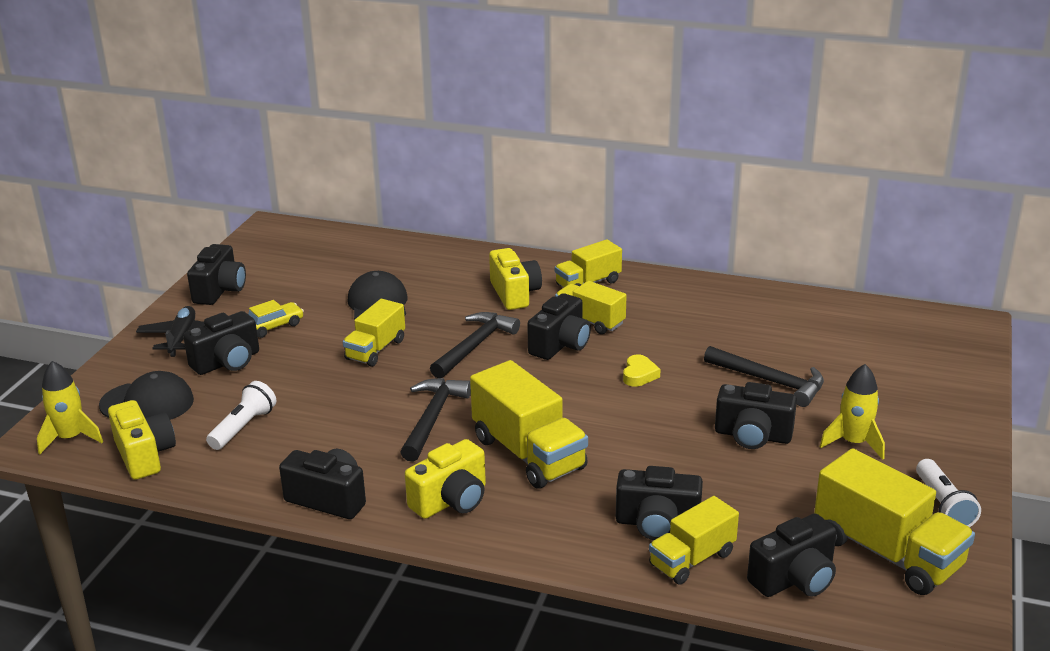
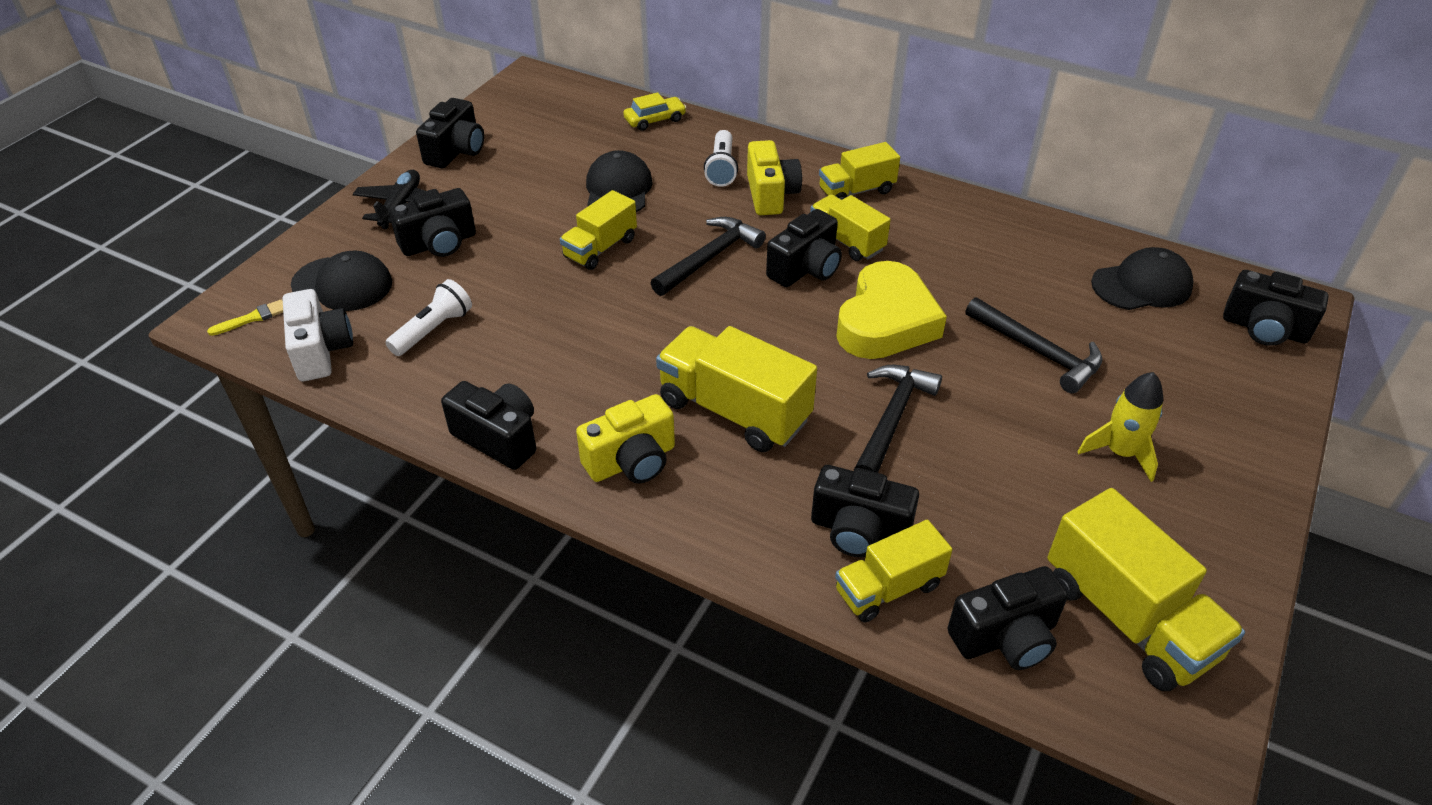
camera: 10 degrees right, 15 degrees up
(70, 438) = (252, 318): yellow rocket -> yellow brush
(145, 455) = (321, 351): yellow camera -> white camera
(273, 326) = (499, 204): yellow car -> yellow car (655, 120)
(433, 418) = (639, 347): black hammer -> black hammer (892, 419)
(528, 453) = (734, 411): yellow truck -> yellow truck turned 150 degrees clockwise
(639, 375) = (886, 321): yellow heart -> yellow heart, size x2.40
(752, 436) = (1000, 425): black camera -> black camera (1264, 329)
(842, 325) = (1142, 285): none -> black cap
(943, 505) = (1213, 560): white flashlight -> white flashlight (722, 168)

